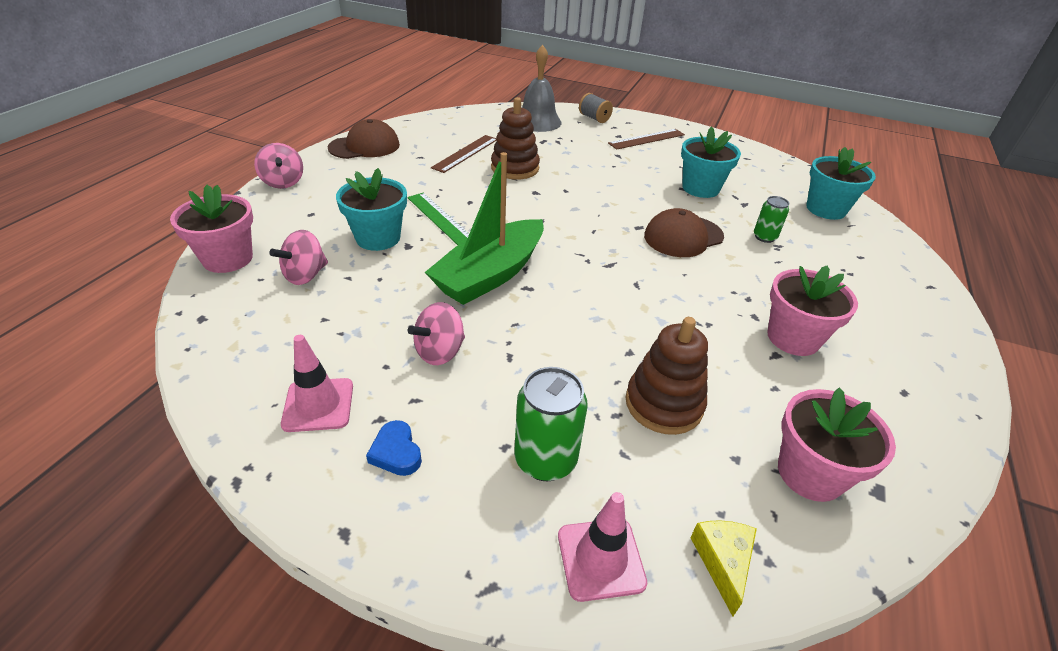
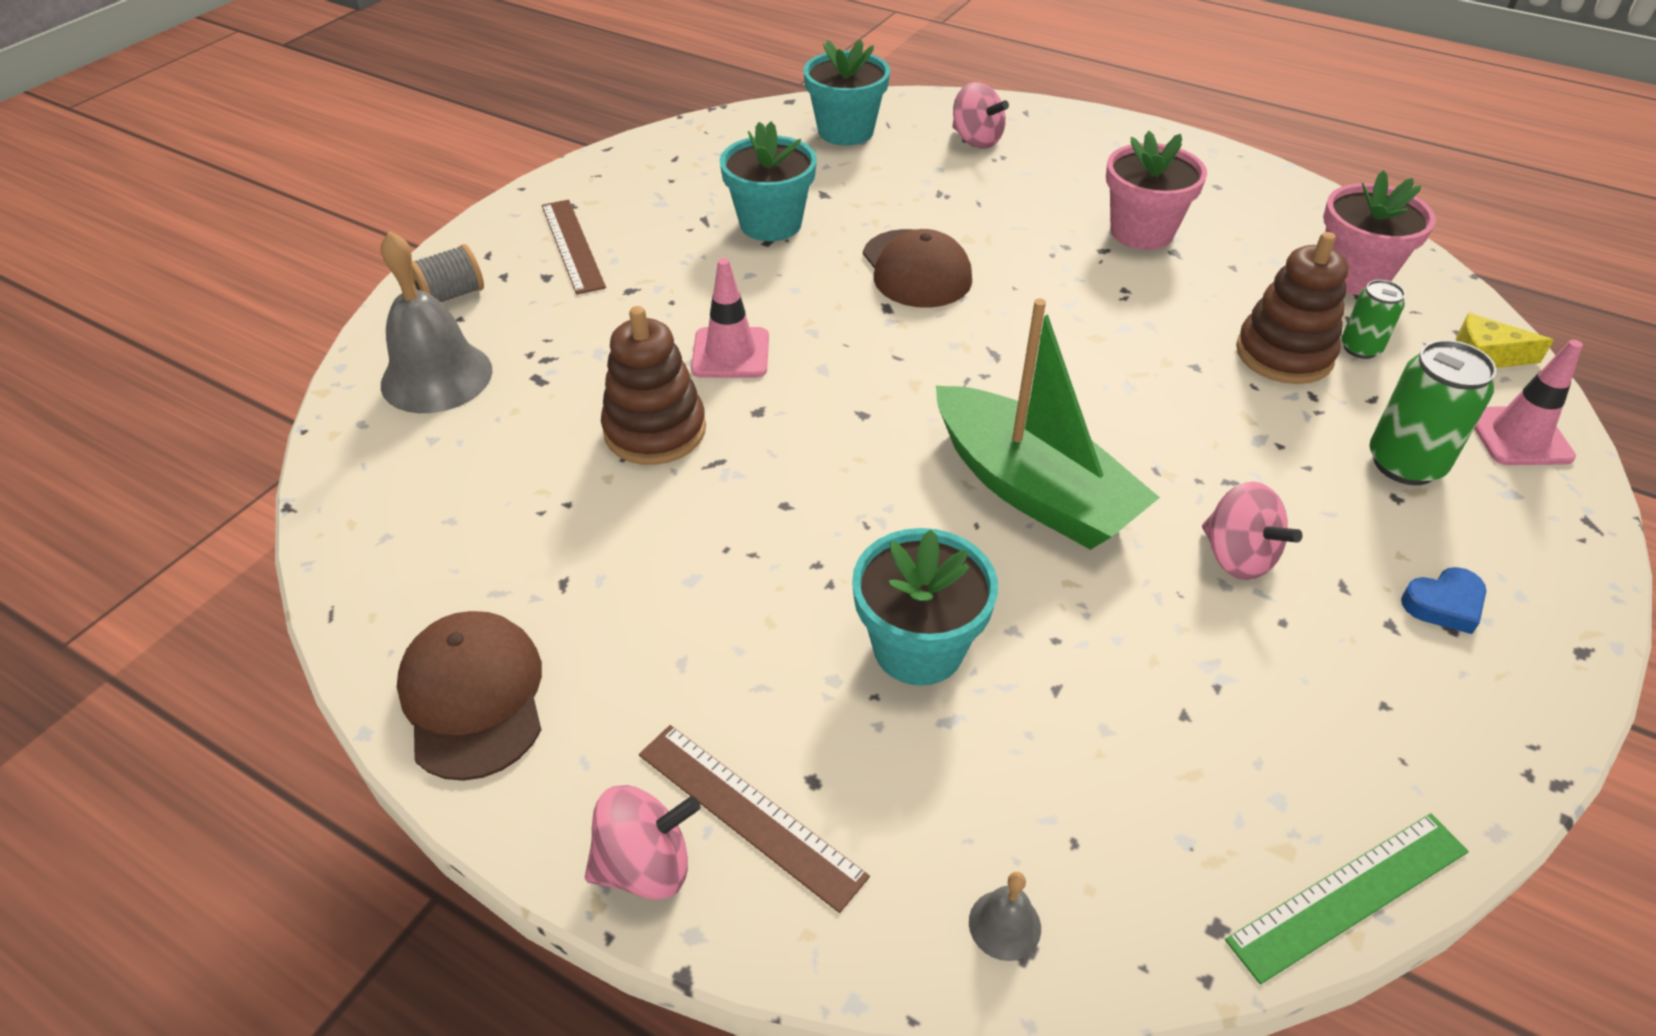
camera: 80 degrees left, 5 degrees up
(228, 259) = (1004, 925): pink flower pot -> grey bell
(305, 275) = (1056, 760): pink spinning top -> pink spinning top (976, 140)
(318, 405) = (1388, 701): pink traffic cone -> pink traffic cone (730, 353)
(441, 219) = (850, 549): green ruler -> green ruler (1348, 894)
(465, 153) = (566, 502): brown ruler -> brown ruler (750, 813)
(764, 237) = (918, 198): green can -> green can (1360, 348)

